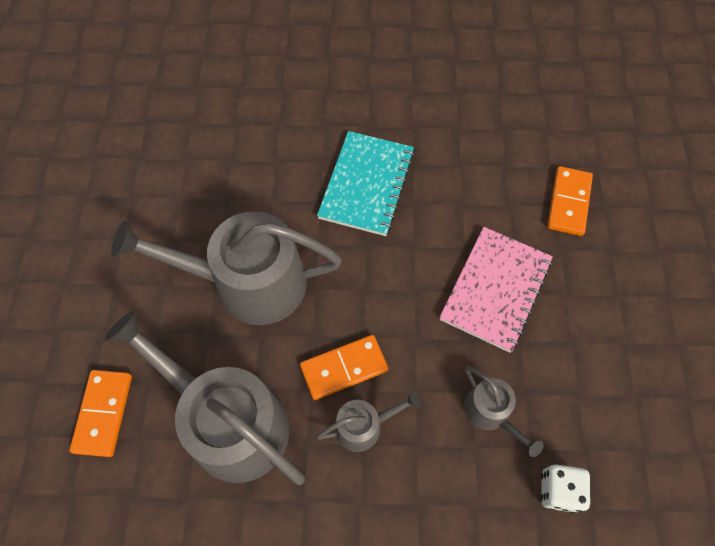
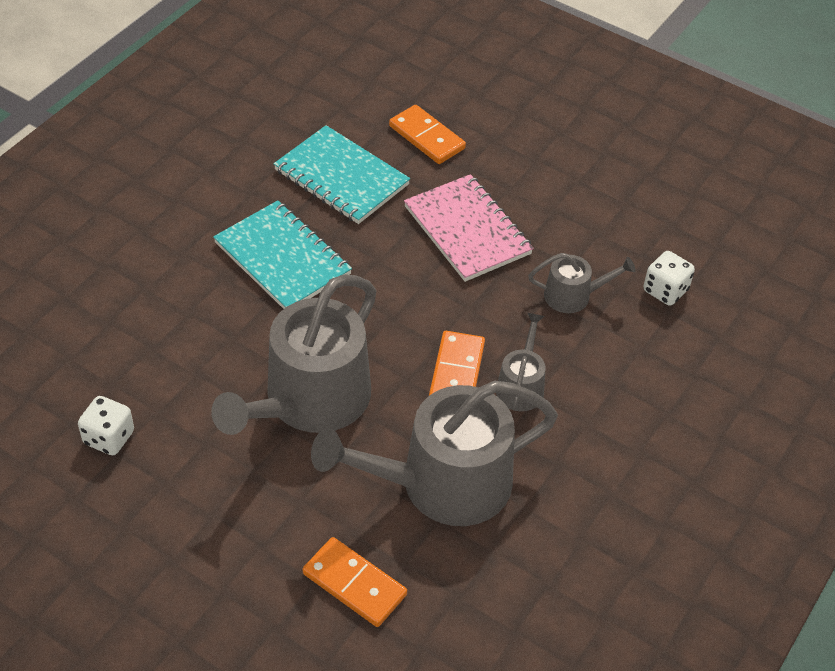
camera: 60 degrees left, 15 degrees down
(141, 185) = (109, 438): none -> white dice
(475, 172) = (341, 177): none -> turquoise notebook

